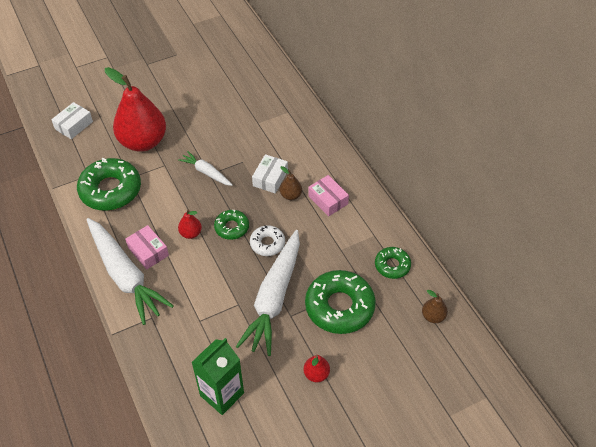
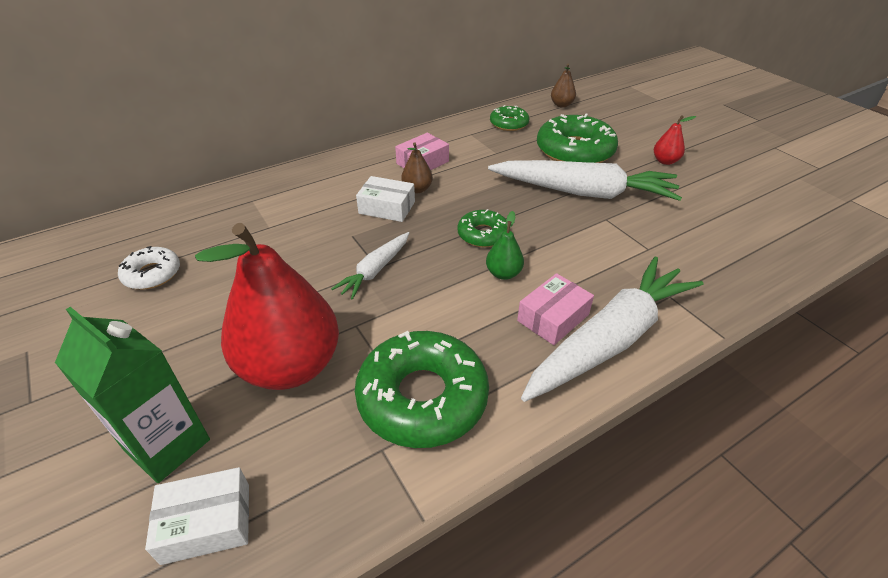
camera: 95 degrees left, 10 degrees down
(74, 125) = (207, 523): white box -> white box turned 45 degrees counterclockwise
(191, 233) = (503, 273): red pear -> green pear
(222, 394) = (736, 220): green carton -> green carton (167, 445)
(267, 243) = (503, 202): white donut -> white donut (152, 274)

